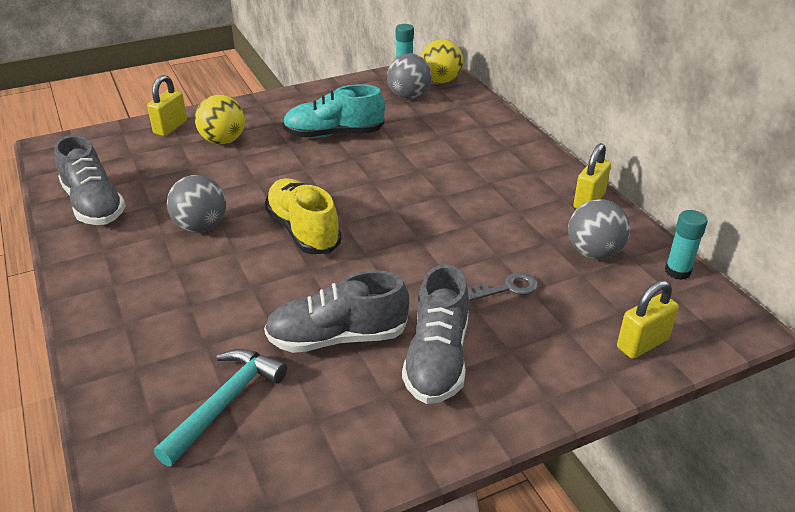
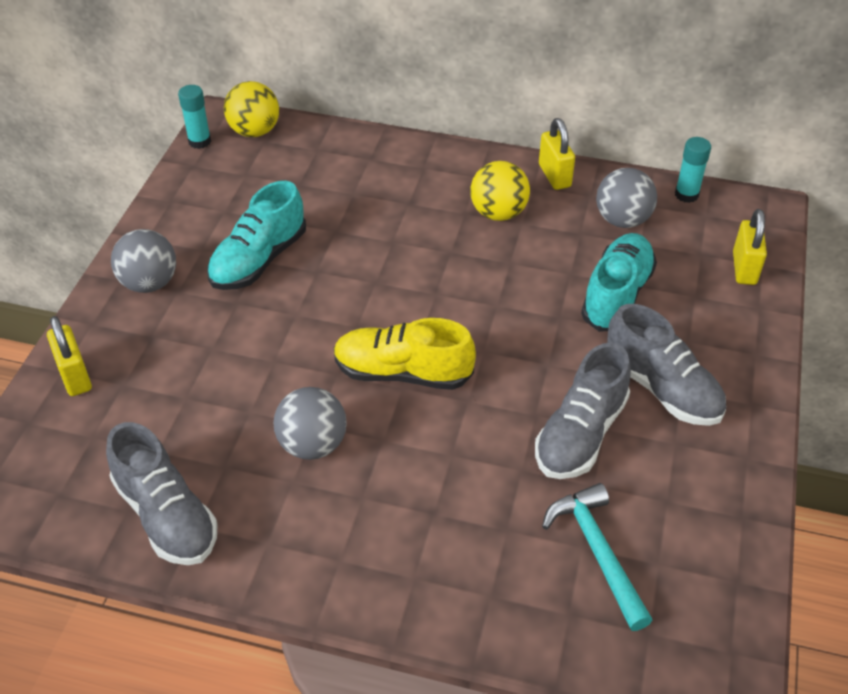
camera: 50 degrees left, 10 degrees up
(94, 205) = (166, 515): grey shoe -> grey shoe turned 45 degrees clockwise
(223, 141) = (163, 347): yellow ball -> yellow ball (498, 213)
(409, 96) = (255, 169): grey ball -> grey ball (149, 283)
(507, 288) = (616, 295): grey key -> turquoise shoe

